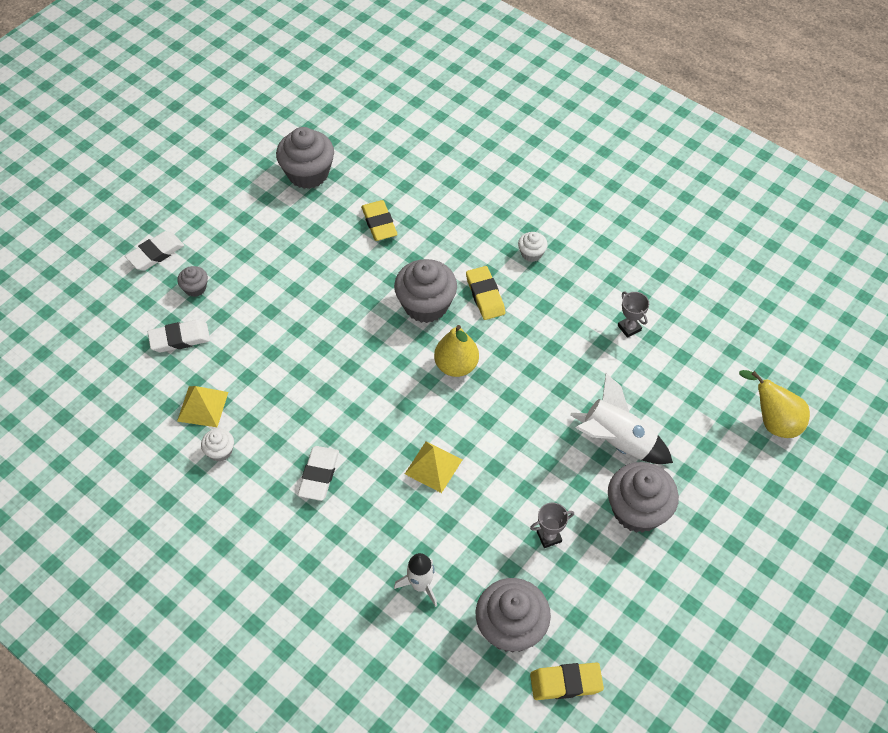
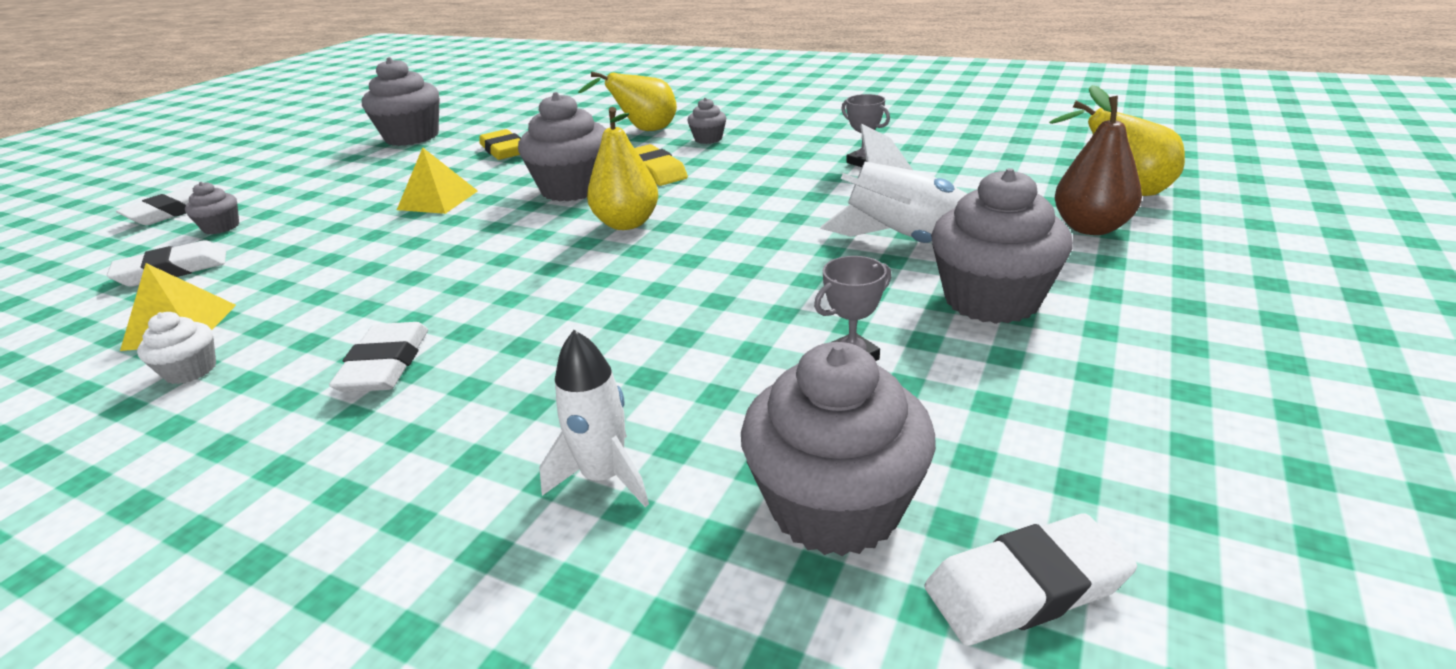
camera: 10 degrees left, 25 degrees down
(433, 466) = (606, 317): yellow pyramid -> yellow pyramid (438, 200)
(486, 221) = (644, 131): none -> yellow pear
(531, 253) = (708, 139): white cupcake -> grey cupcake
(566, 683) = (1026, 587): yellow eraser -> white eraser
(728, 457) = (1090, 228): none -> brown pear

